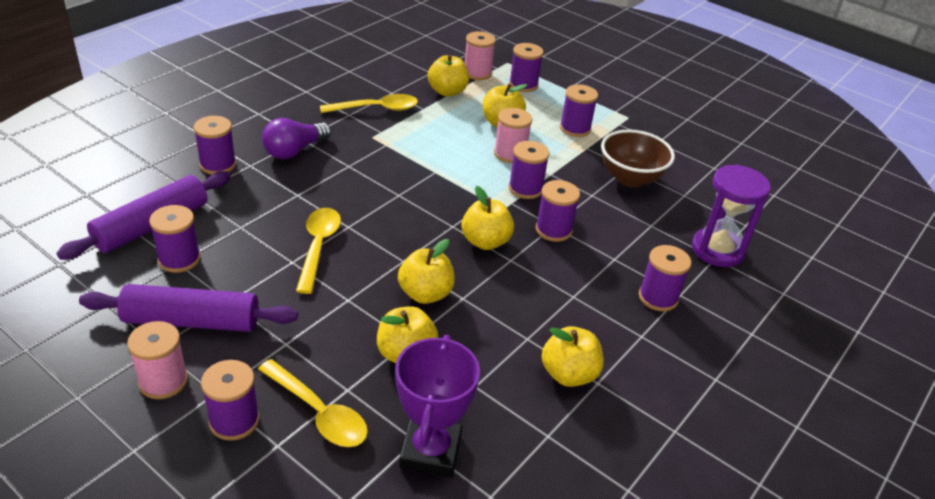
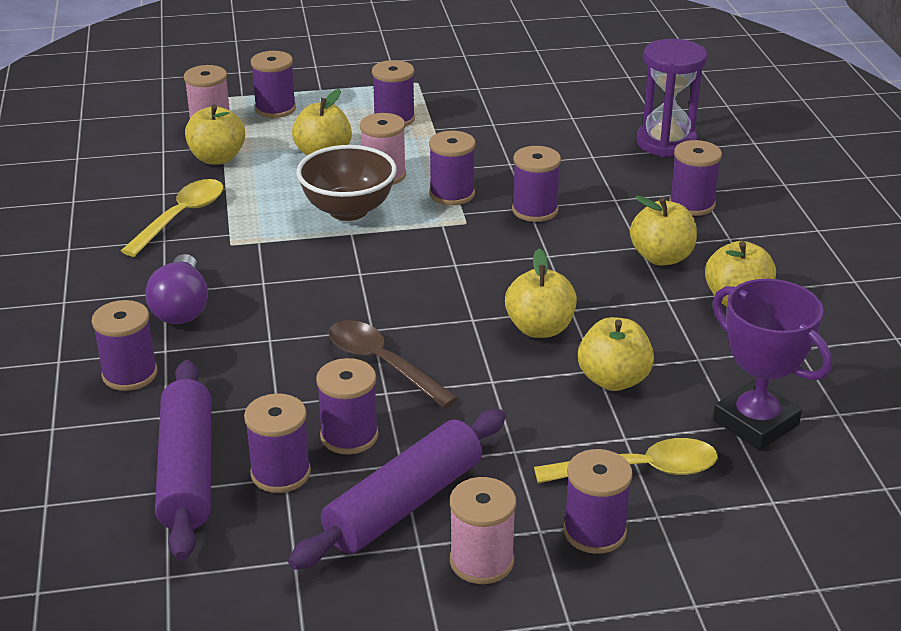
camera: 45 degrees left, 5 degrees down
(237, 268) = (349, 436): none -> purple spool
(318, 247) = (382, 364): yellow spoon -> brown spoon
(485, 242) = (504, 256): yellow apple -> yellow apple (661, 257)
(630, 178) = (513, 131): brown bowl -> brown bowl (348, 210)

